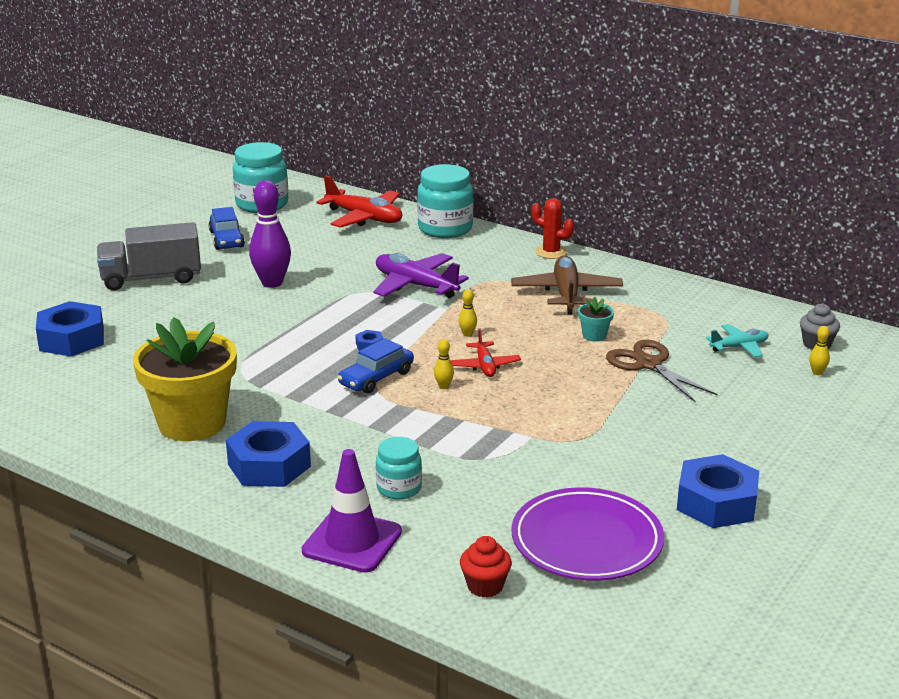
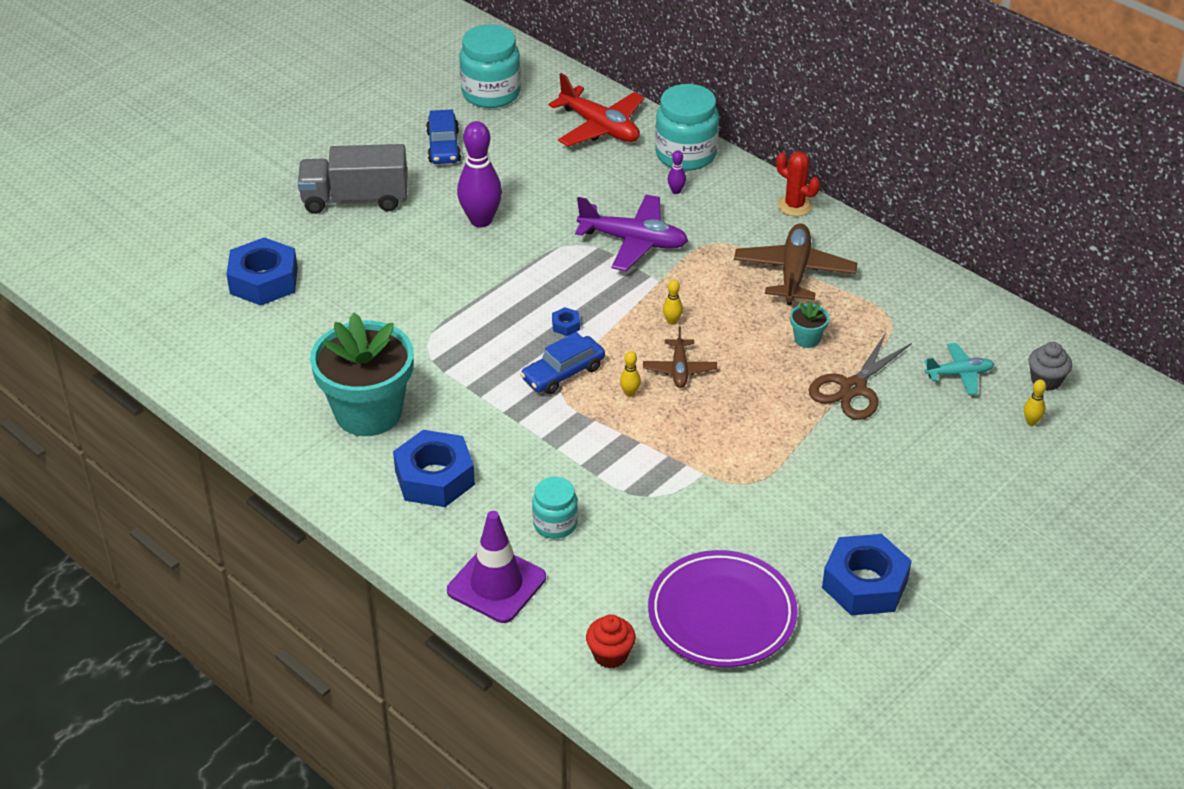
camera: 10 degrees right, 15 degrees up
(192, 423) = (368, 412): yellow flower pot -> turquoise flower pot
(415, 285) = (633, 241): purple plane -> purple plane turned 150 degrees clockwise
(444, 251) = (676, 191): none -> purple bowling pin
(485, 366) = (679, 369): red plane -> brown plane
(649, 364) = (853, 388): brown scissors -> brown scissors turned 120 degrees counterclockwise

